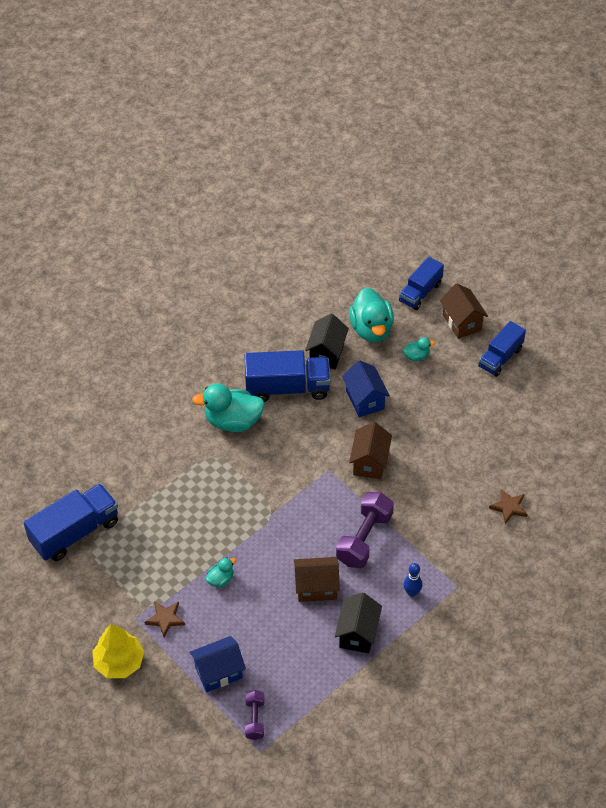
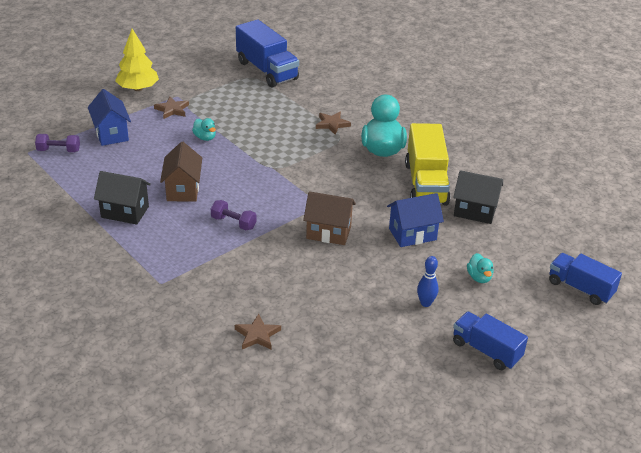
camera: 90 degrees right, 15 degrees down
(188, 465) = (332, 124): none -> brown star
(287, 388) = (426, 183): blue truck -> yellow truck
(364, 538) = (233, 223): purple dumbbell -> purple dumbbell, size x0.56
(371, 329) = (515, 245): turquoise duck -> none
(412, 593) = (161, 250): blue bowling pin -> blue bowling pin (425, 303)
(462, 322) = (539, 320): brown house -> none

